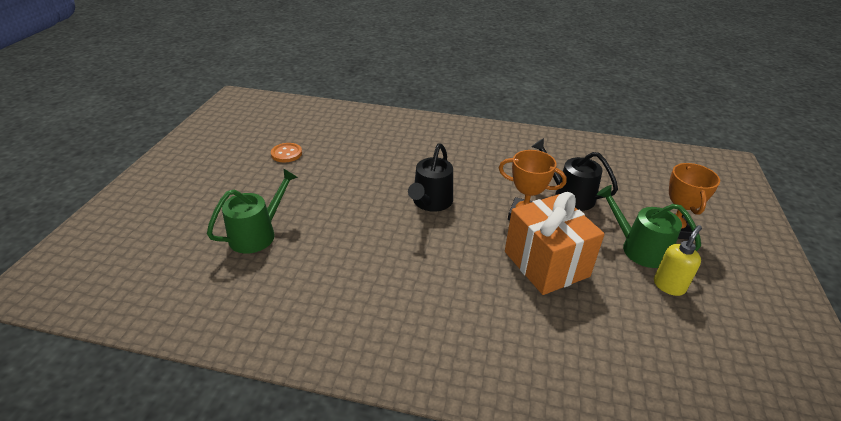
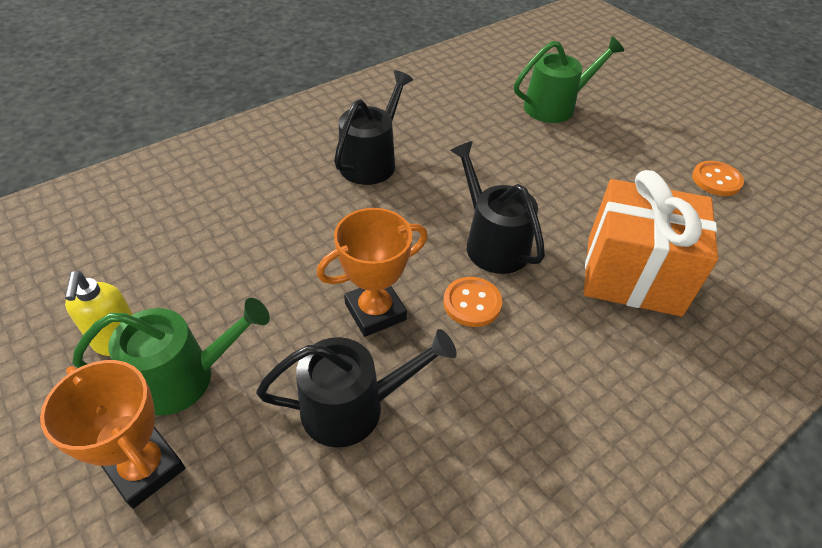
camera: 130 degrees right, 10 degrees up
(257, 234) = (555, 106): green watering can -> green watering can turned 105 degrees counterclockwise
(424, 287) = (371, 161): none -> black watering can
(477, 191) = (472, 303): none -> orange button
(546, 264) = (286, 263): orange gift -> orange gift (633, 275)

